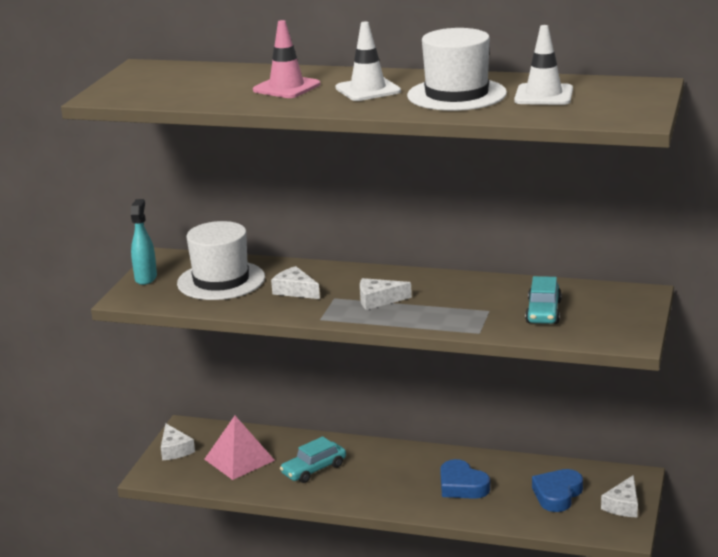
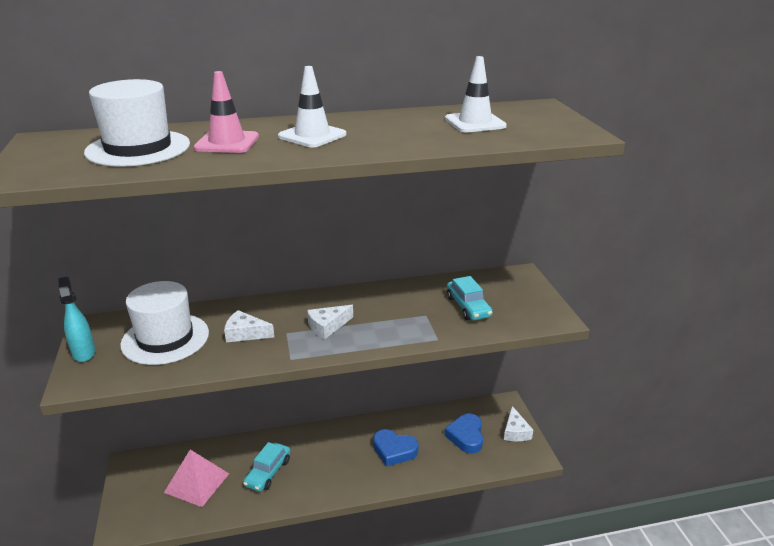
camera: 30 degrees left, 5 degrees up
(175, 450) = (130, 491): white cheese -> none
(456, 95) = (400, 130): white hat -> white hat (138, 148)

